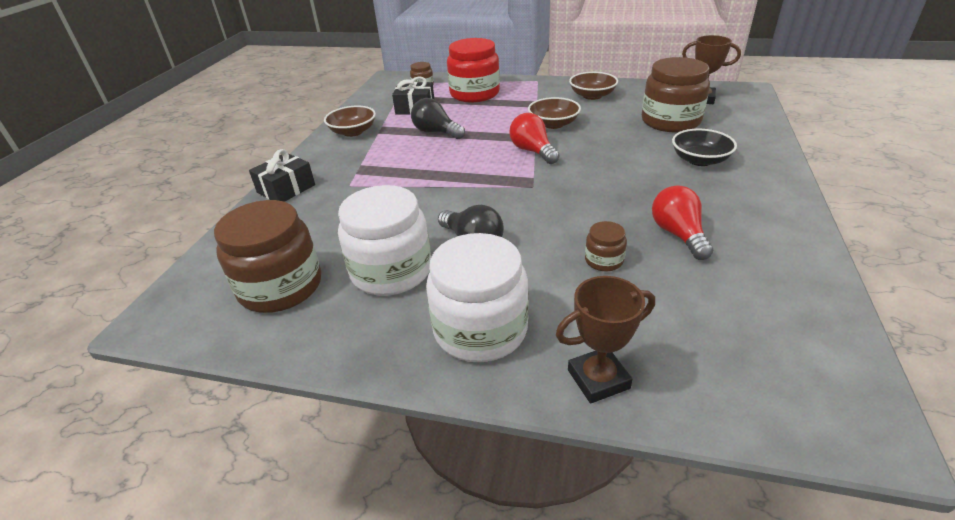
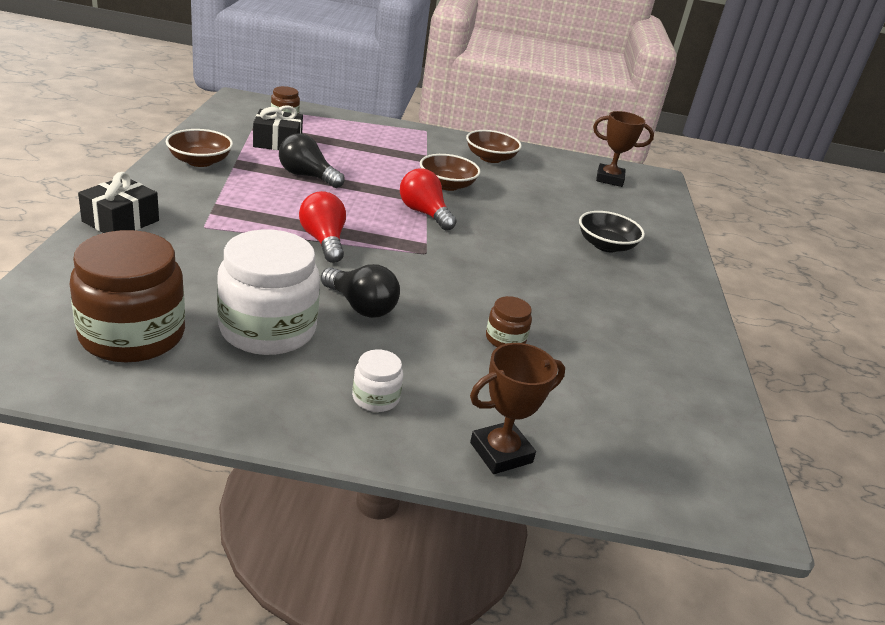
camera: 15 degrees left, 5 degrees down
(474, 94) = (351, 135): red jar -> none
(480, 329) = (375, 398): white jar -> white jar, size x0.46
(670, 121) = (576, 199): brown jar -> none
(678, 234) = (582, 320): red light bulb -> red light bulb (324, 241)

